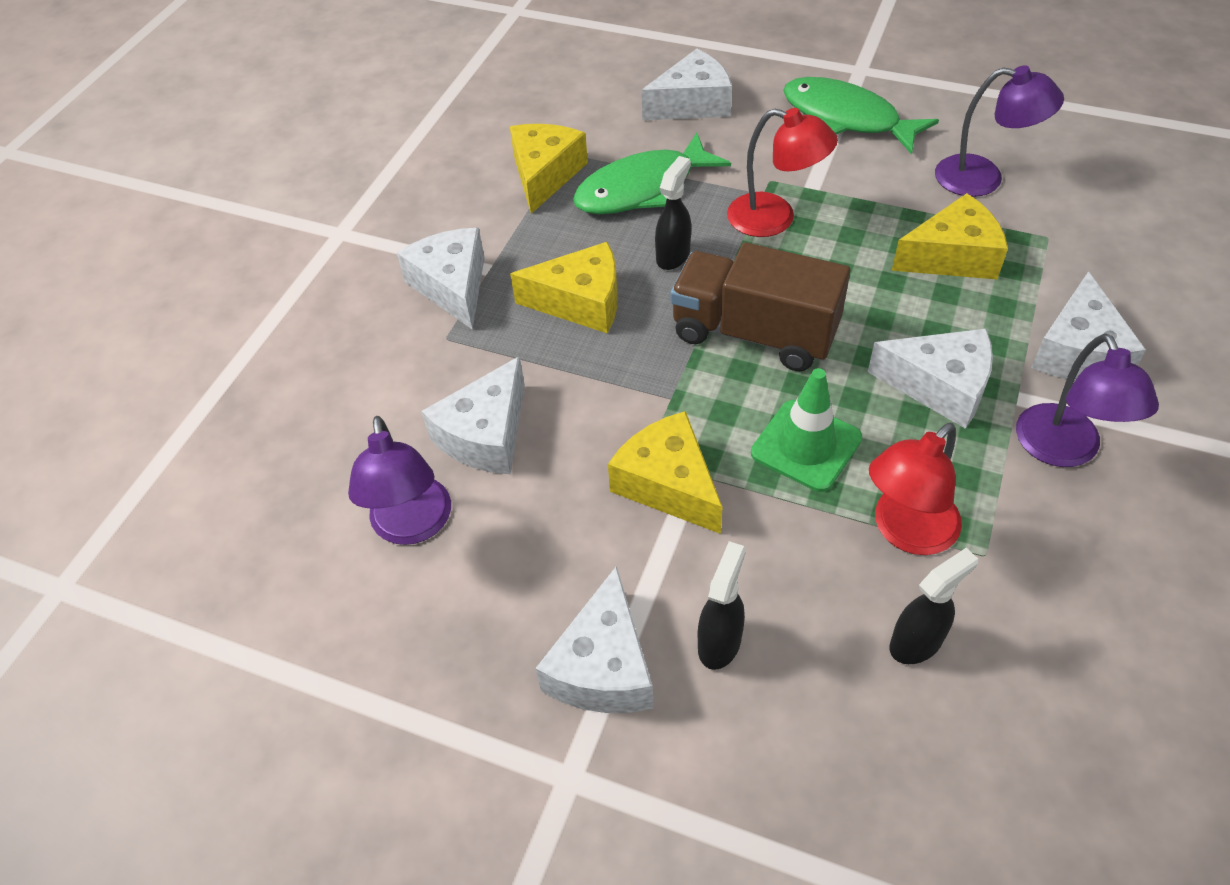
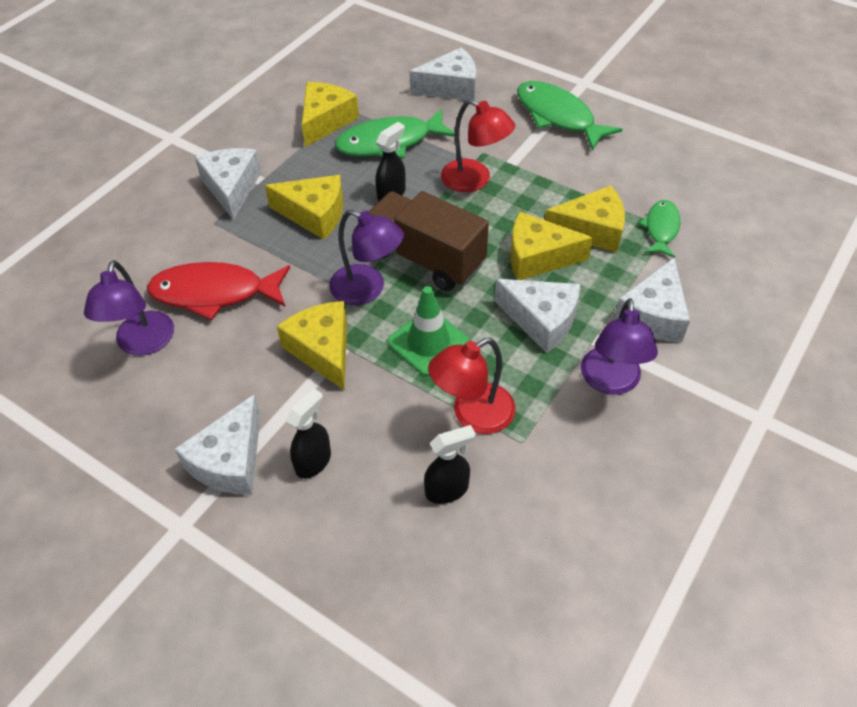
camera: 10 degrees right, 0 degrees up
(486, 435) = (214, 293): white cheese -> red fish
(899, 304) = (538, 257): none -> yellow cheese
(983, 178) = (639, 178): purple lamp -> purple lamp (367, 289)
(1038, 239) = (661, 229): none -> green fish

